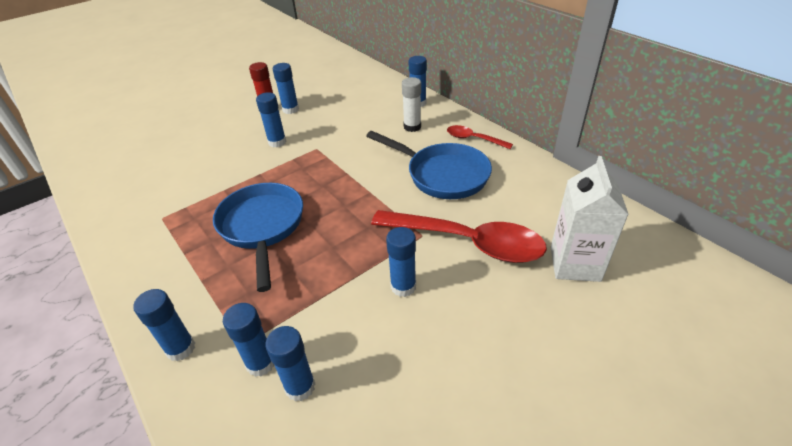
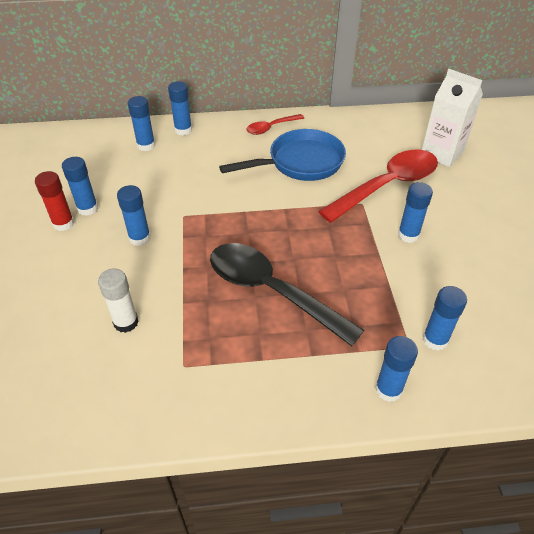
camera: 60 degrees left, 5 degrees up
(262, 227) = (271, 291): blue pan -> black spoon
(300, 387) = (469, 324): blue glue stick -> blue glue stick (146, 145)
(412, 127) = (216, 149): white glue stick -> white glue stick (126, 322)

